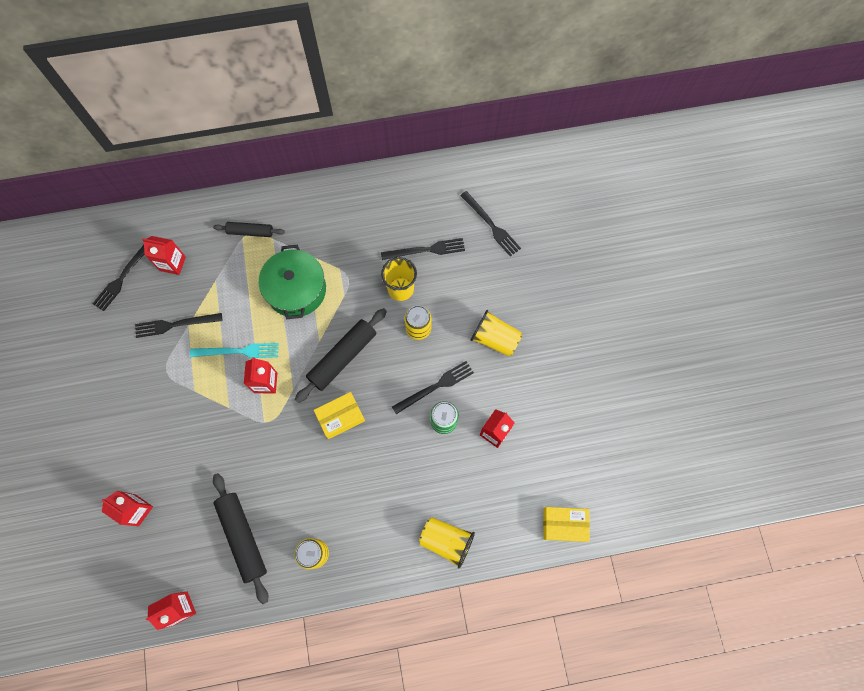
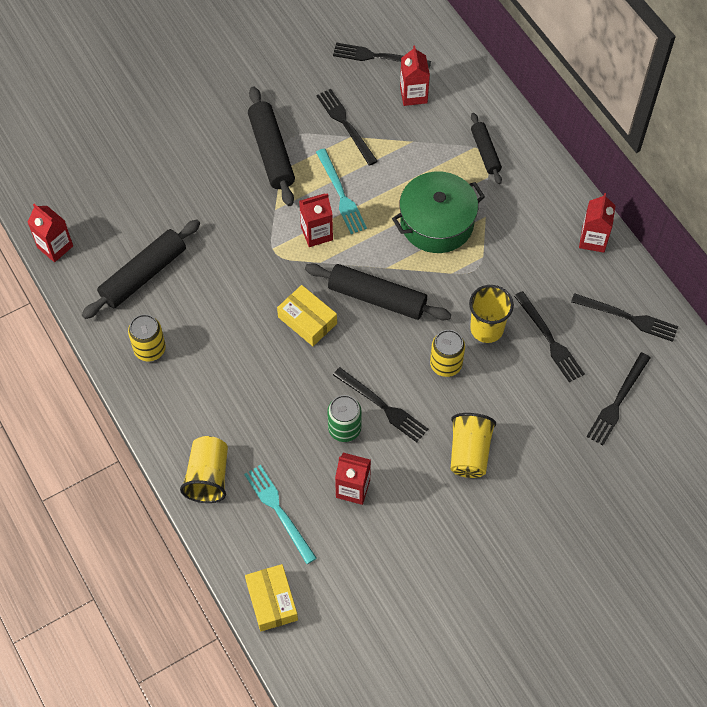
camera: 70 degrees right, 10 degrees down
(137, 510) = (138, 170): red carton -> red carton (593, 239)
(173, 392) = (271, 152): none -> black rolling pin
(429, 192) = (628, 318): none -> black fork
(494, 494) = (279, 511): none -> turquoise fork

